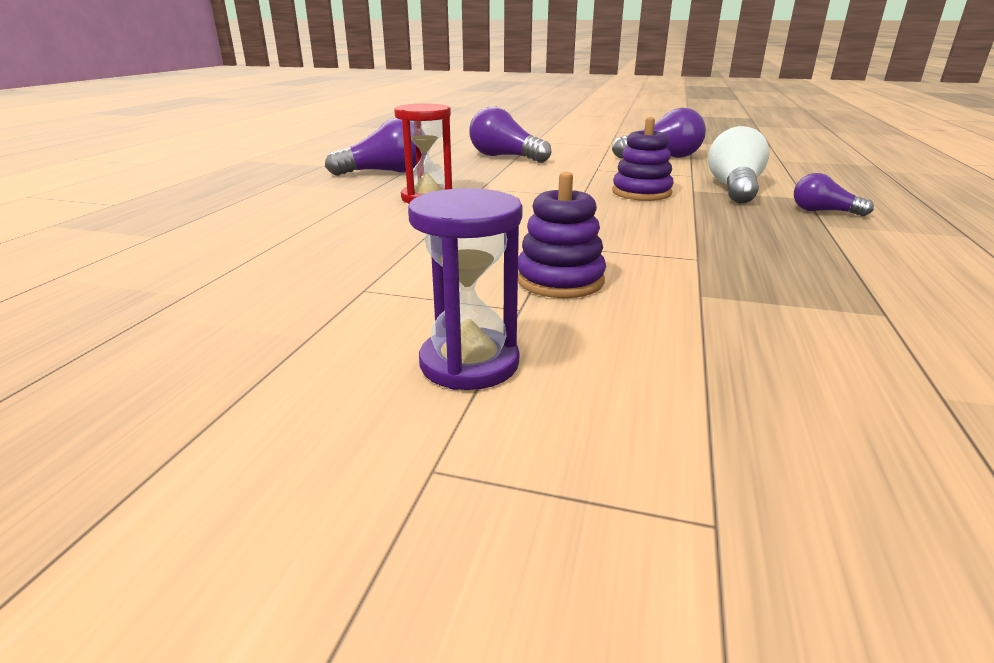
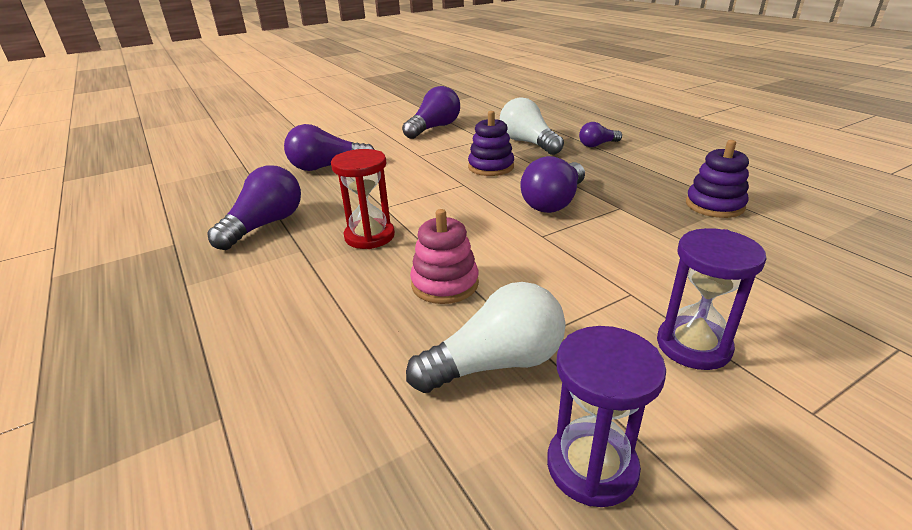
camera: 45 degrees left, 5 degrees up
(205, 362) = (592, 466): none -> purple hourglass
(310, 287) = (496, 363): none -> white light bulb
(400, 238) = (445, 284): none -> pink stacking toy
(560, 280) = (603, 261): purple stacking toy -> purple stacking toy (714, 205)
(634, 231) = (554, 202): none -> purple light bulb

